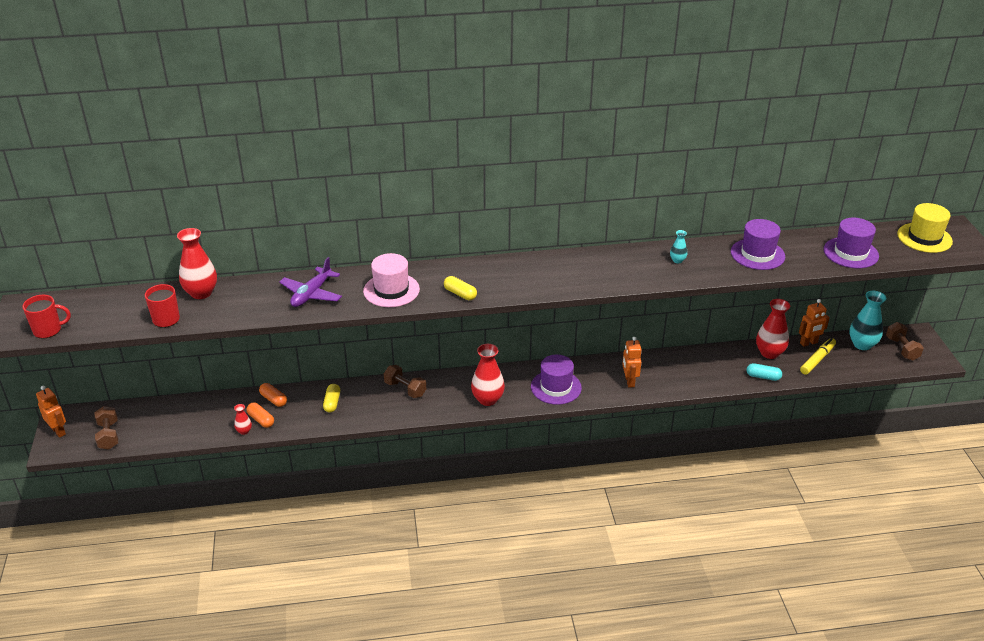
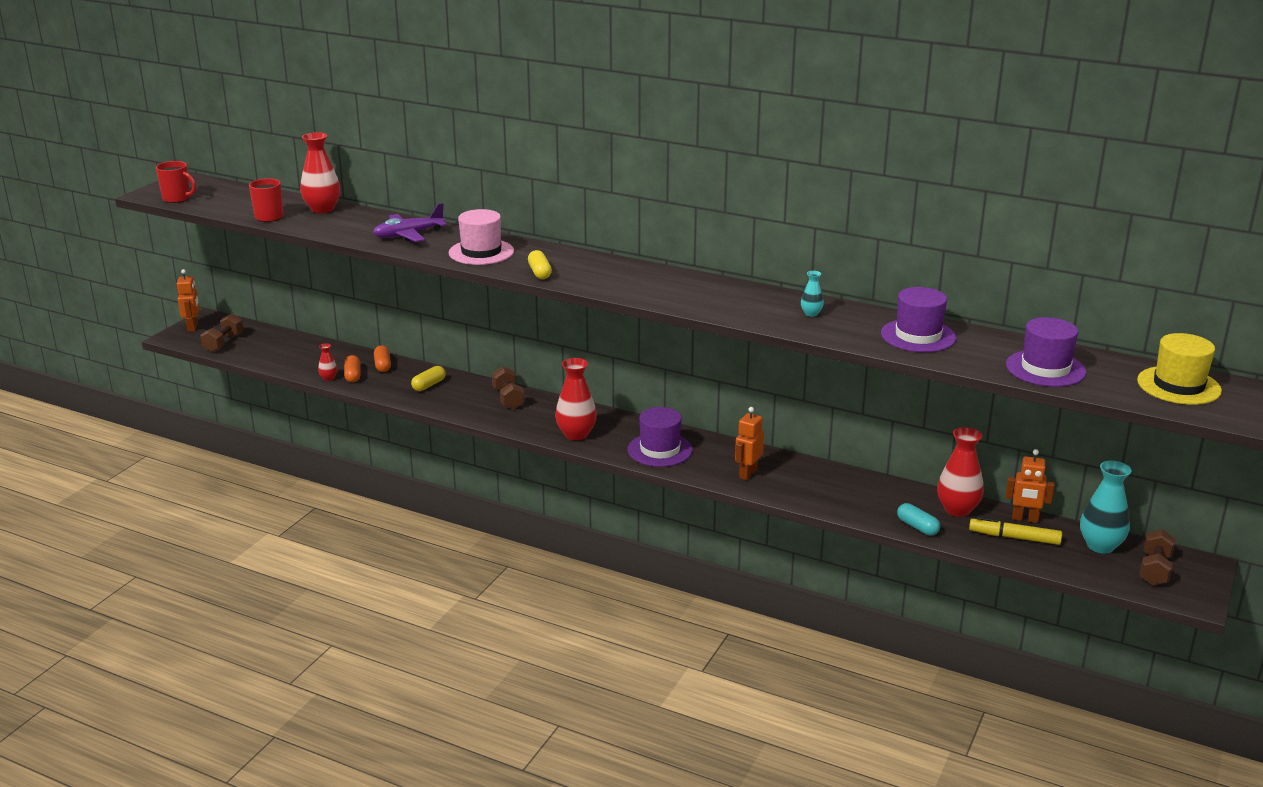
camera: 35 degrees right, 10 degrees down
(817, 360) = (1014, 537): yellow marker -> yellow marker turned 150 degrees counterclockwise

